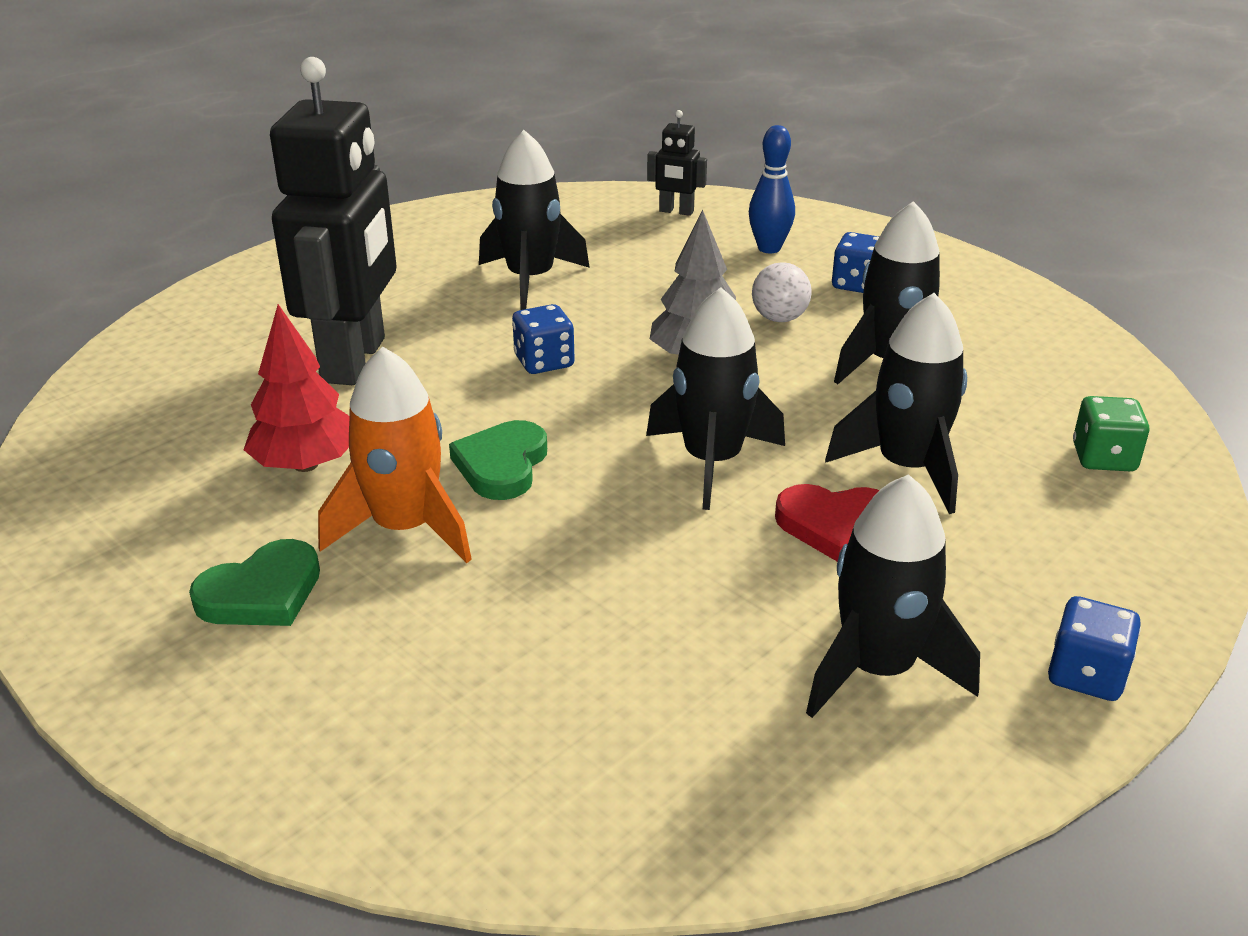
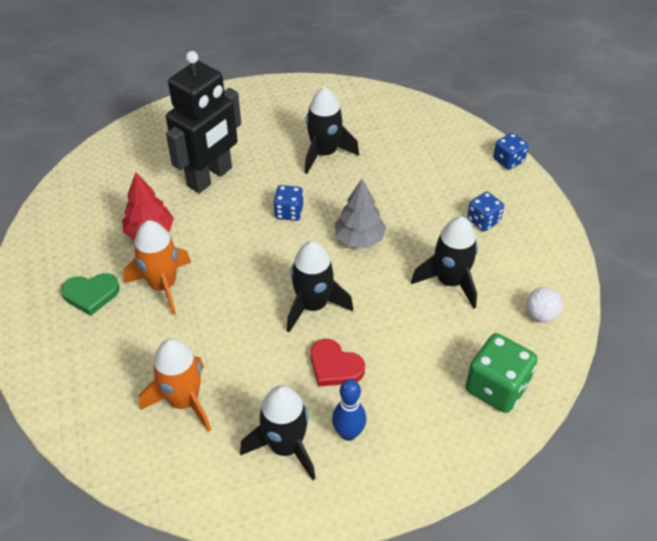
camera: 30 degrees right, 15 degrees up
(502, 465) = (224, 267): green heart -> none
(618, 681) = (184, 401): none -> orange rocket
(676, 211) = (436, 129): black robot -> none
(769, 248) = (460, 176): blue bowling pin -> blue bowling pin (348, 433)
(779, 318) = (421, 228): white ball -> white ball (540, 315)
(907, 468) = (396, 349): black rocket -> none
(1086, 675) = (367, 494): blue dice -> blue dice (508, 160)
(1103, 458) = (496, 387): green dice -> green dice, size x1.67

